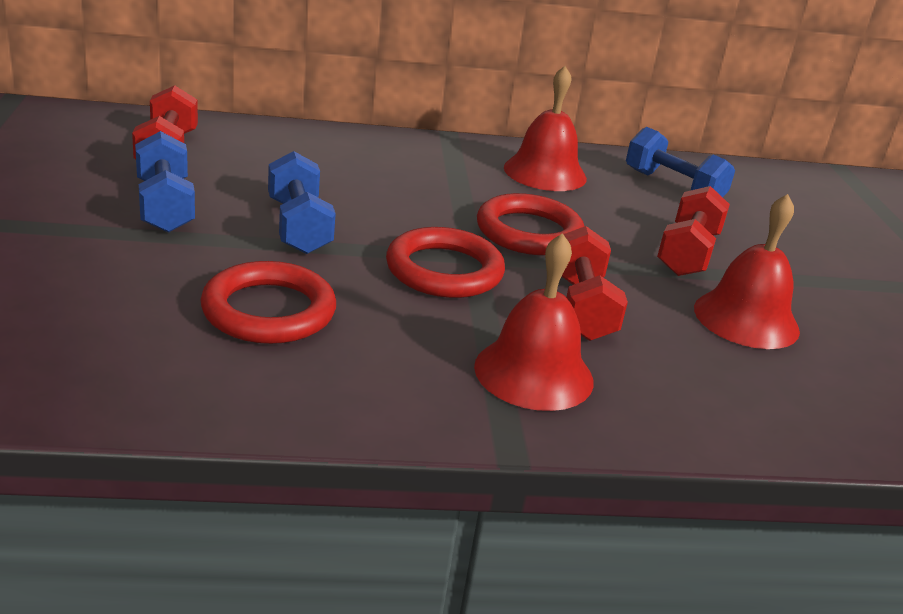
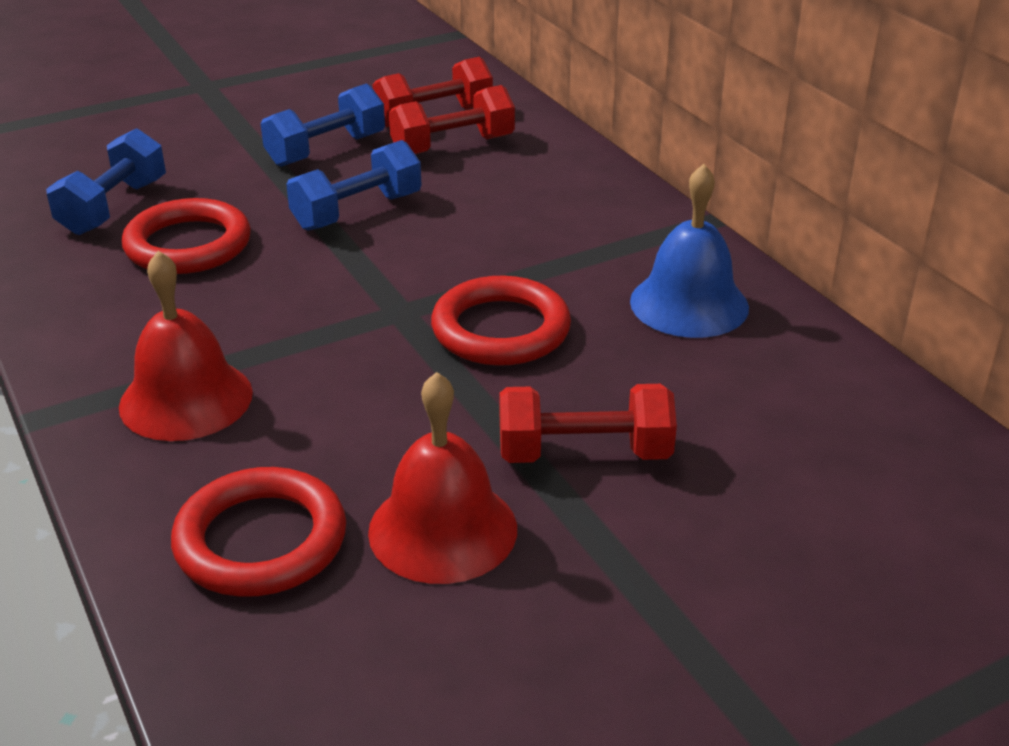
camera: 70 degrees right, 5 degrees up
(444, 270) = (349, 303): red ring -> red ring (261, 540)
(545, 172) = (689, 304): red bell -> blue bell
(581, 307) = (350, 400): red dumbbell -> red dumbbell (453, 146)
(673, 187) = (796, 407): blue dumbbell -> blue dumbbell (113, 207)

